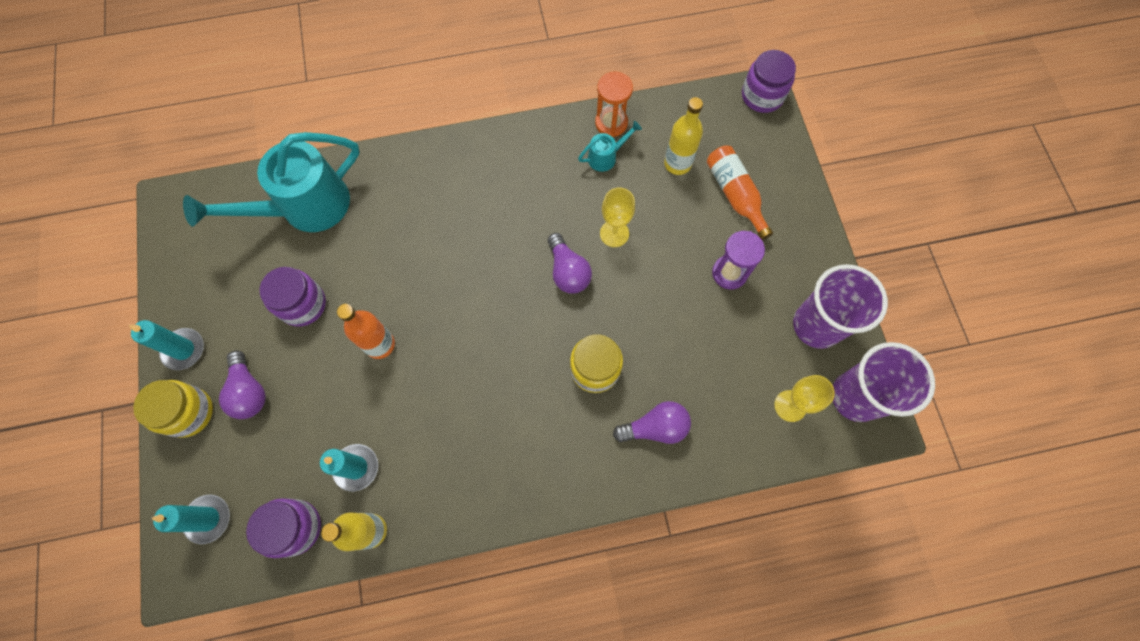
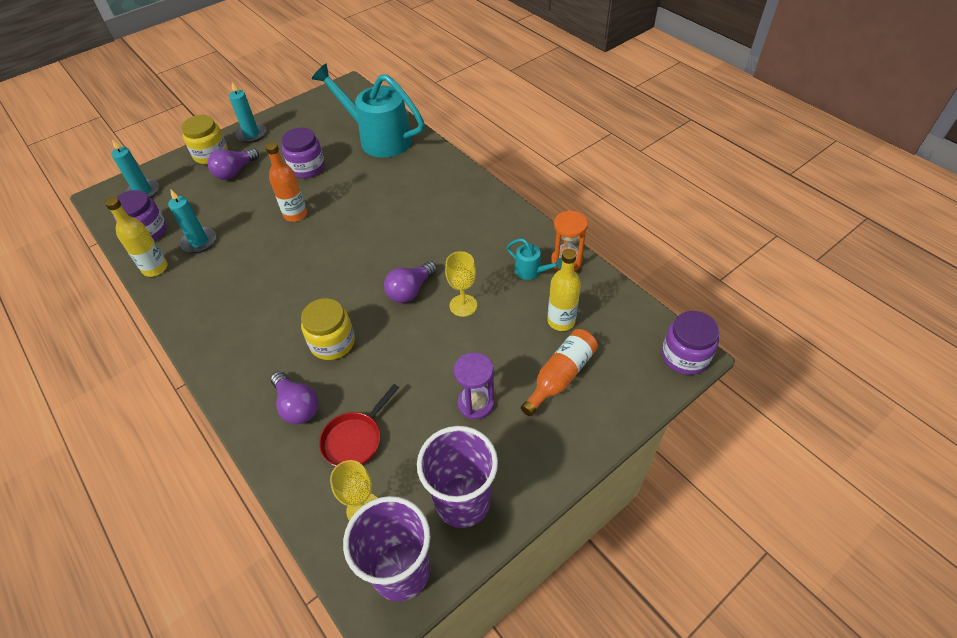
camera: 65 degrees right, 20 degrees down
(718, 388) = (355, 439): none -> red pan

